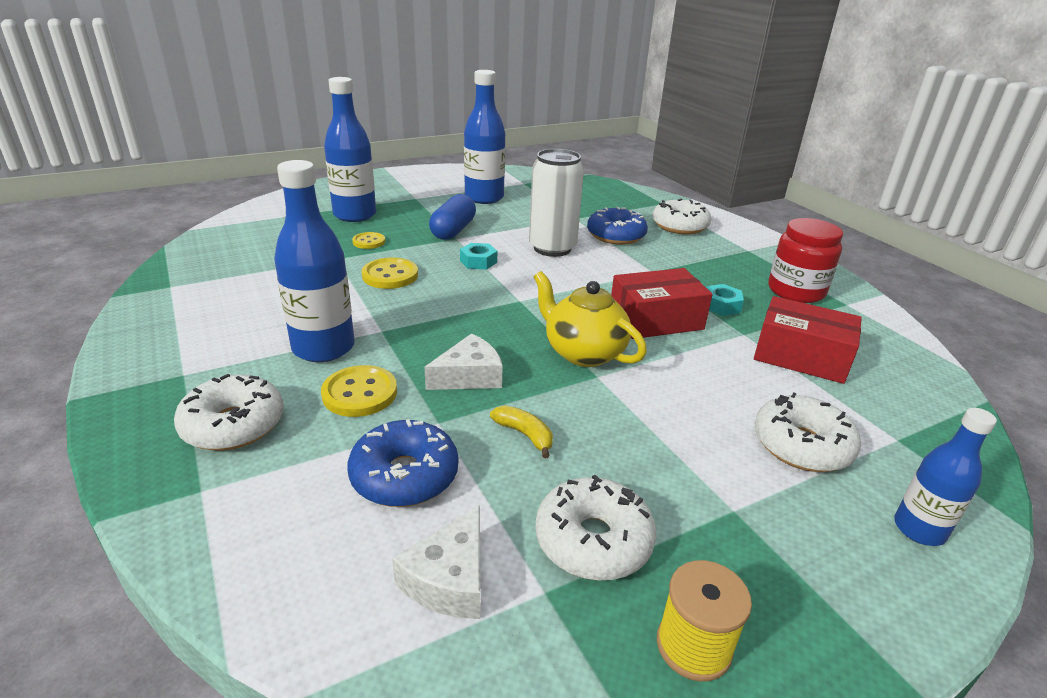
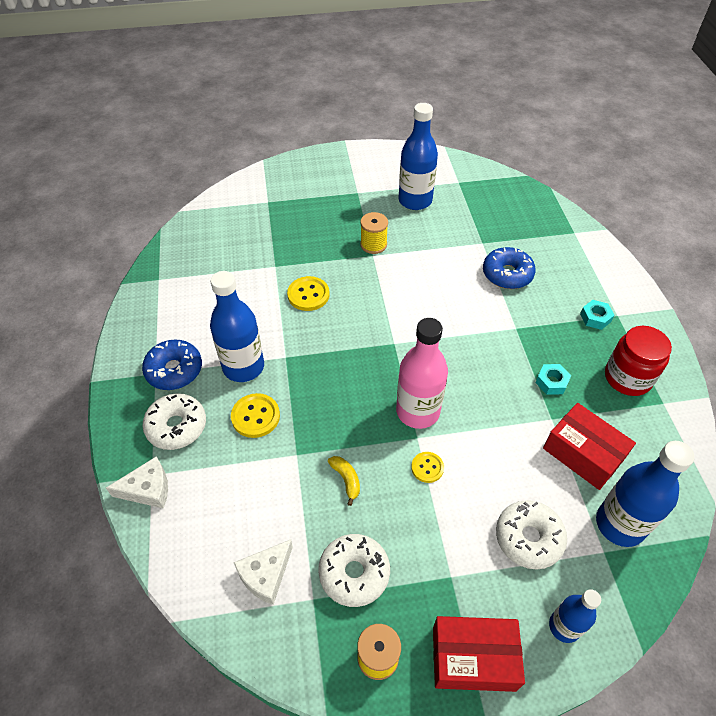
camera: 20 degrees right, 20 degrees up
(355, 215) = (302, 210): blue bottle -> blue bottle (620, 524)
(369, 242) = (304, 249): yellow button -> yellow button (427, 468)
(404, 476) = (263, 494): blue donut -> blue donut (174, 370)
(453, 230) = (373, 244): blue capsule -> yellow spool
(469, 376) = (330, 417): white cheese -> white cheese (148, 489)
(478, 261) = (379, 289): turquoise nut -> turquoise nut (595, 318)
(552, 248) = (445, 282): white can -> none
(583, 352) = (417, 411): yellow teapot -> pink bottle
(656, 320) = (489, 388): red box -> red box (473, 658)
(680, 226) = (572, 270): white donut -> none

